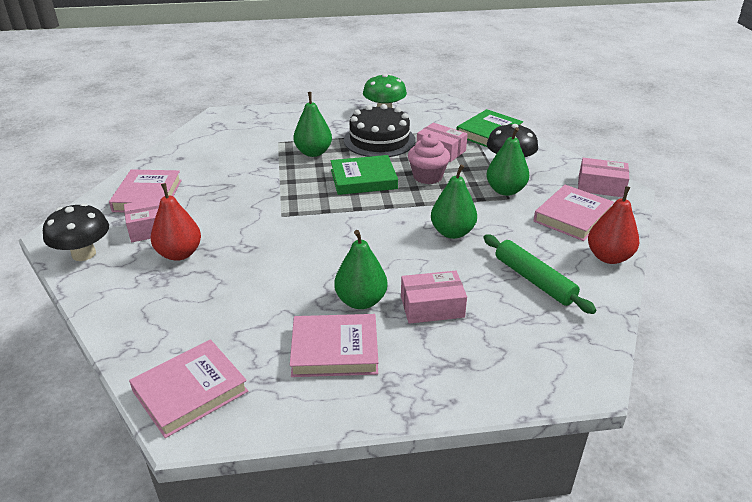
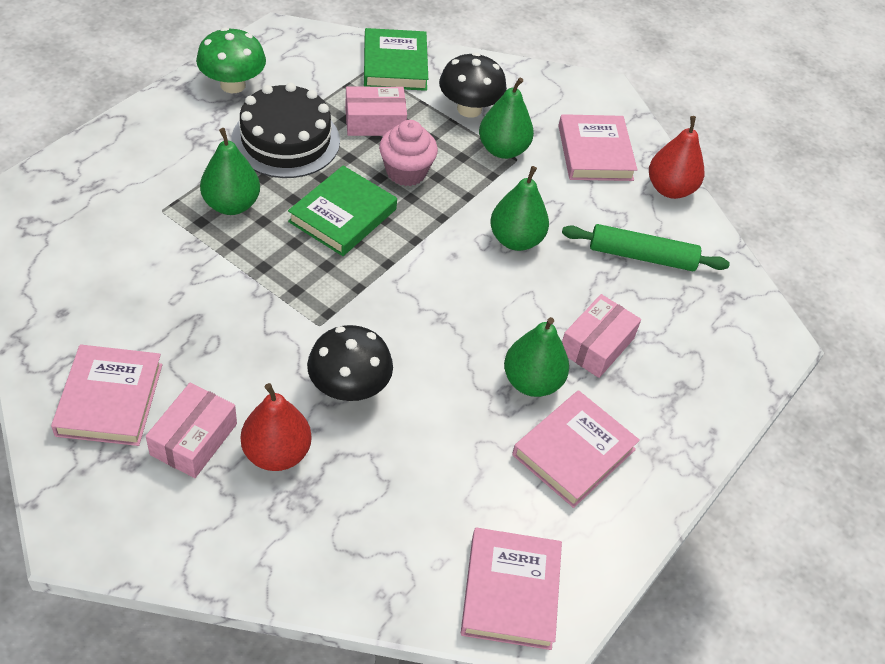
camera: 50 degrees left, 15 degrees up
(84, 254) = (160, 534): black mushroom -> black mushroom (349, 388)
(147, 195) = (110, 399): pink book -> pink book turned 45 degrees clockwise
(600, 186) = (579, 94): pink box -> none

